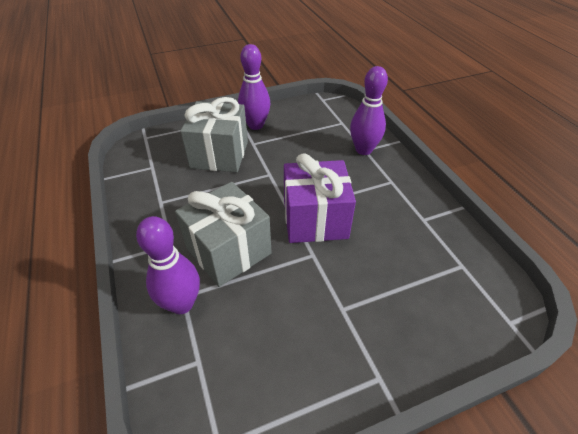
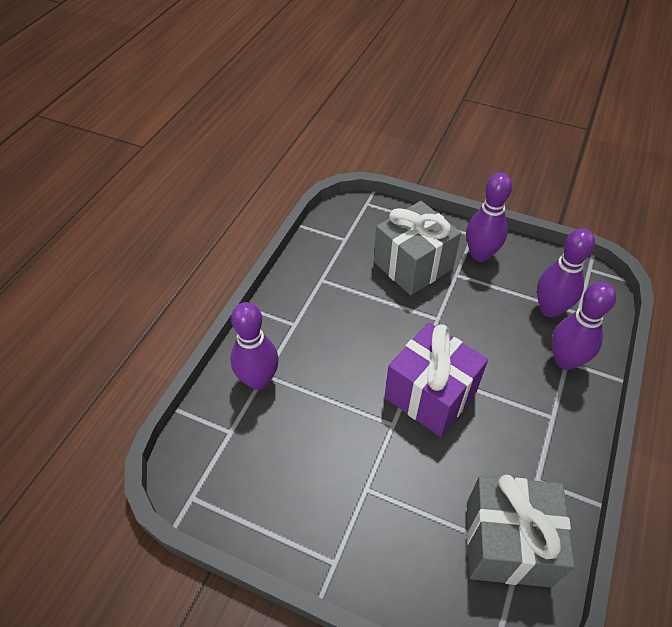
camera: 45 degrees right, 5 degrees up
(228, 251) = (330, 365): grey gift -> grey gift (507, 543)
(326, 130) = (550, 309): none -> purple bowling pin

